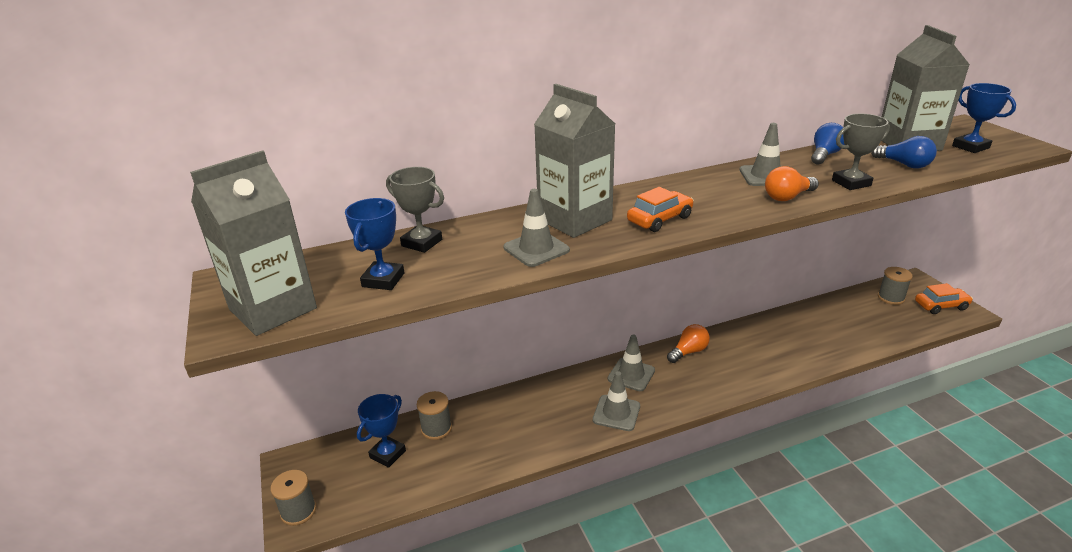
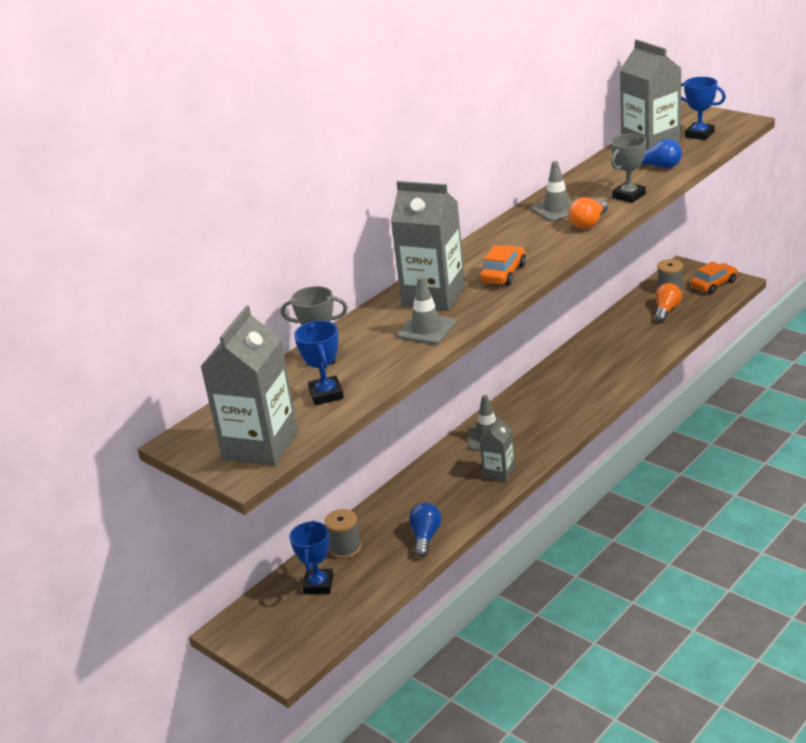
camera: 25 degrees left, 0 degrees up
(298, 511) = (279, 656): grey spool -> none
(616, 413) = (499, 472): grey traffic cone -> grey carton
(688, 352) = (525, 400): orange light bulb -> orange light bulb (666, 310)
(824, 155) = (591, 175): blue light bulb -> blue light bulb (425, 537)

